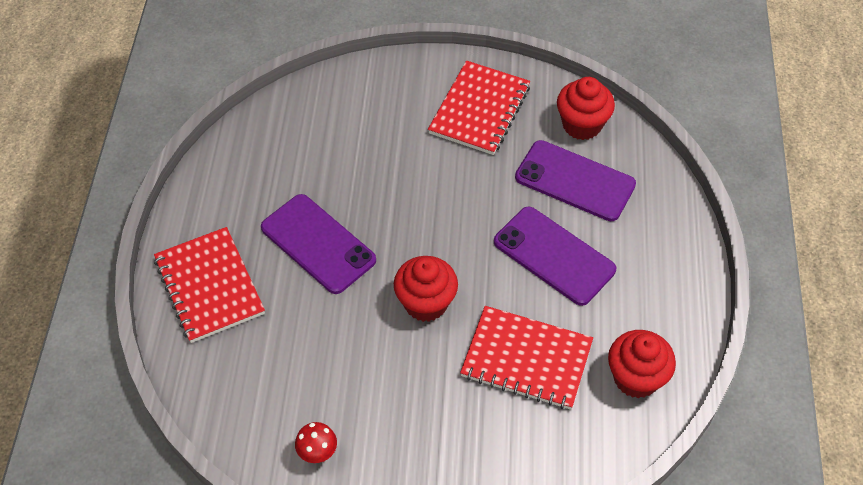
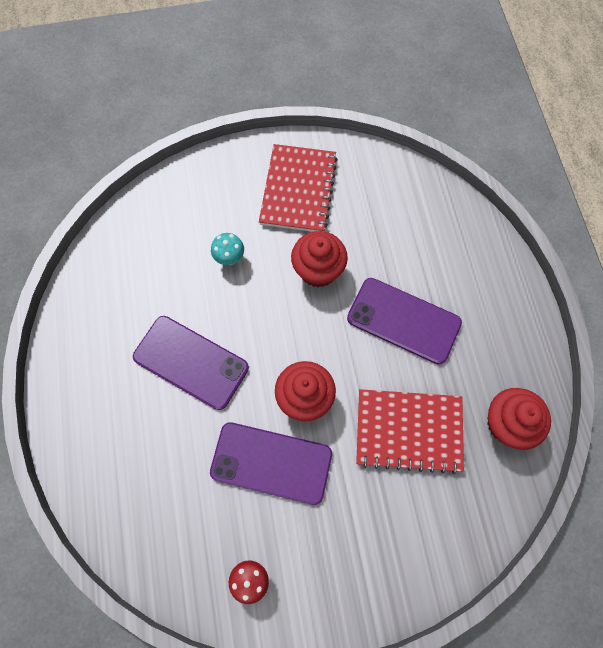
camera: 15 degrees left, 15 degrees up
(209, 286) = (102, 432): red notebook -> none
(387, 158) = (230, 258): none -> turquoise mushroom
(575, 181) = (401, 241): purple phone -> purple phone (271, 463)
(582, 125) = (391, 184): red cupcake -> red cupcake (318, 270)

